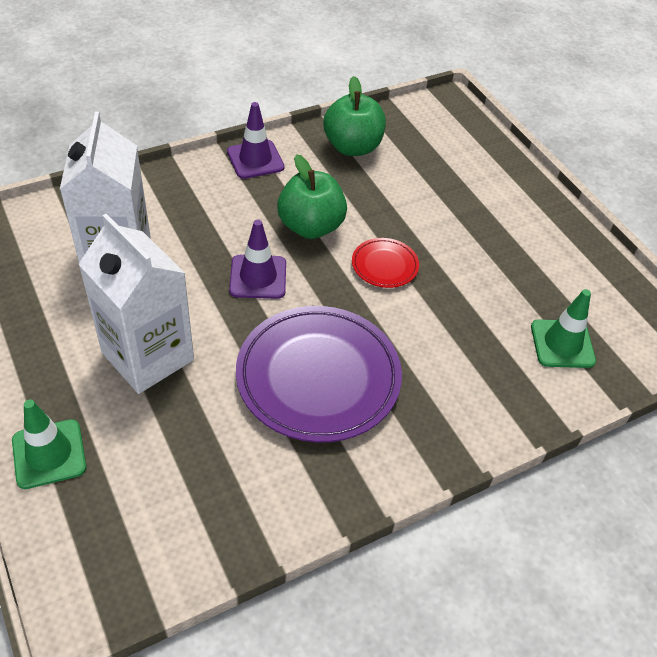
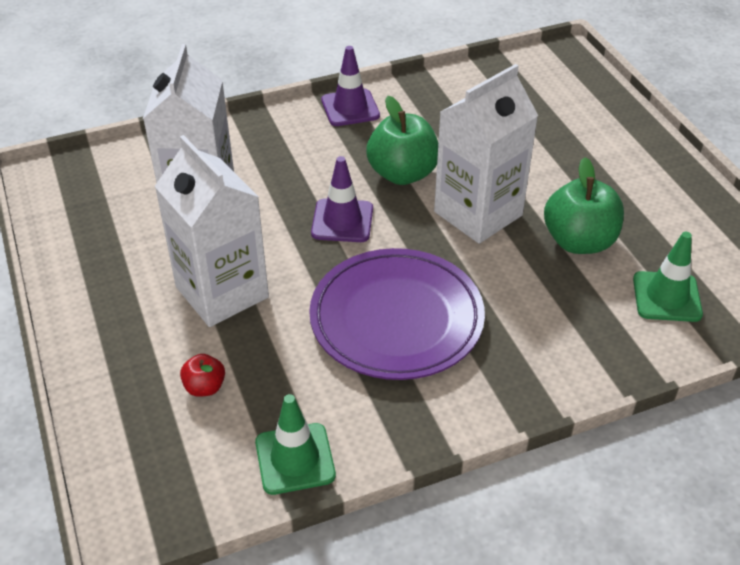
camera: 10 degrees right, 5 degrees down
(49, 454) = (115, 379): green traffic cone -> green traffic cone (295, 459)
(139, 458) = (205, 387): none -> red apple
(352, 147) = (454, 97): green apple -> green apple (579, 241)
(384, 265) = (478, 213): red plate -> white carton

